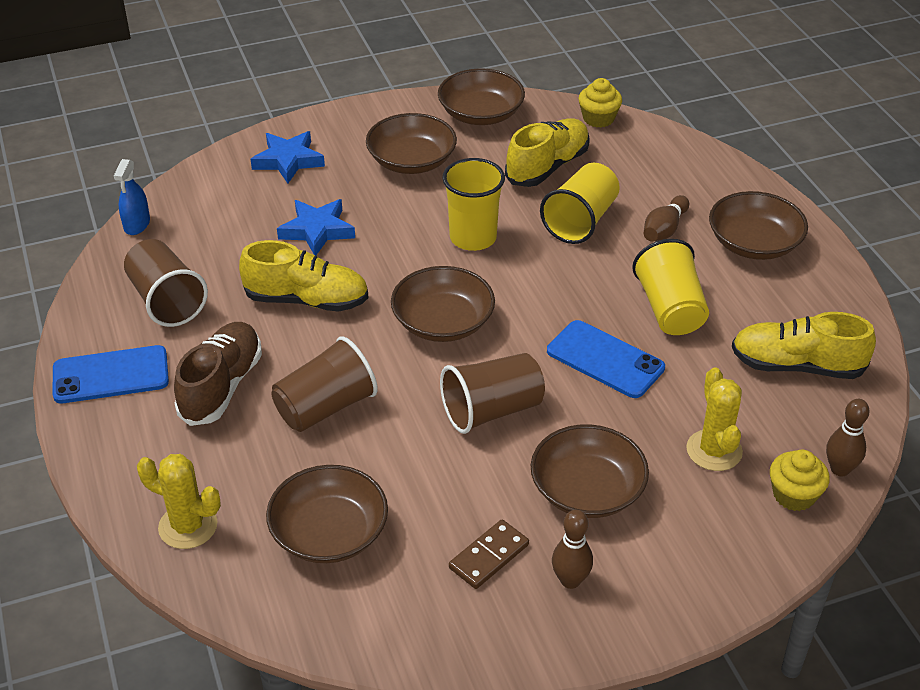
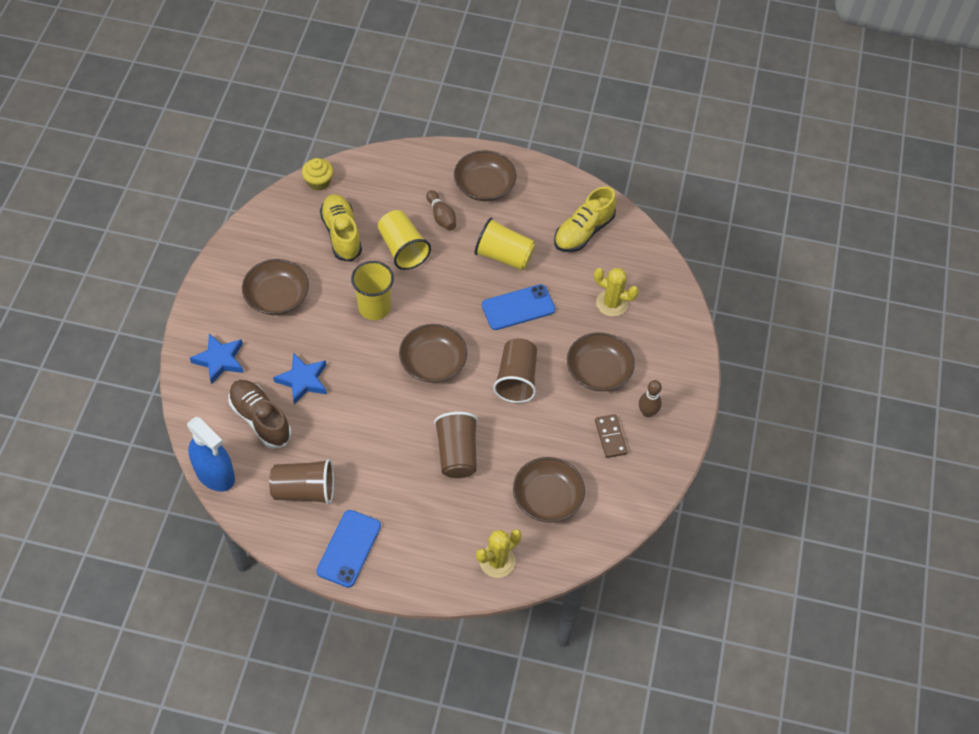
camera: 60 degrees left, 15 degrees up
(137, 224) = (215, 474): blue spray bottle -> blue spray bottle, size x1.76
(221, 386) = (402, 496): brown shoe -> brown shoe (260, 419)
(307, 300) = (362, 418): yellow shoe -> none
(481, 114) = (261, 235): brown bowl -> none
(794, 495) = (660, 291): yellow cupcake -> none
(840, 469) = (658, 263): brown bowling pin -> none

